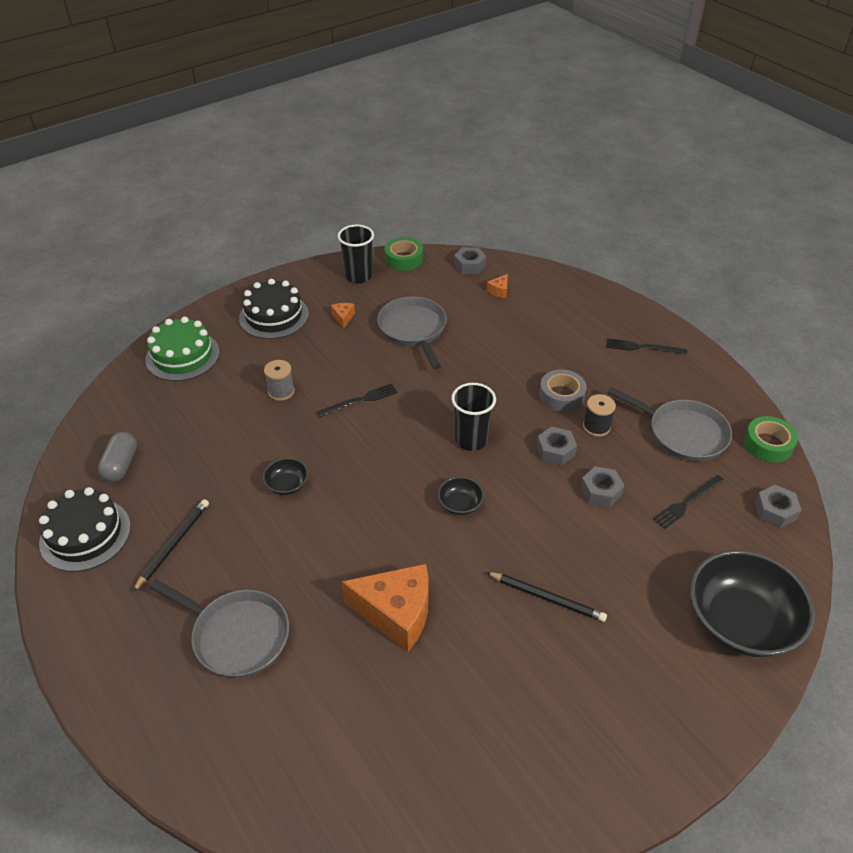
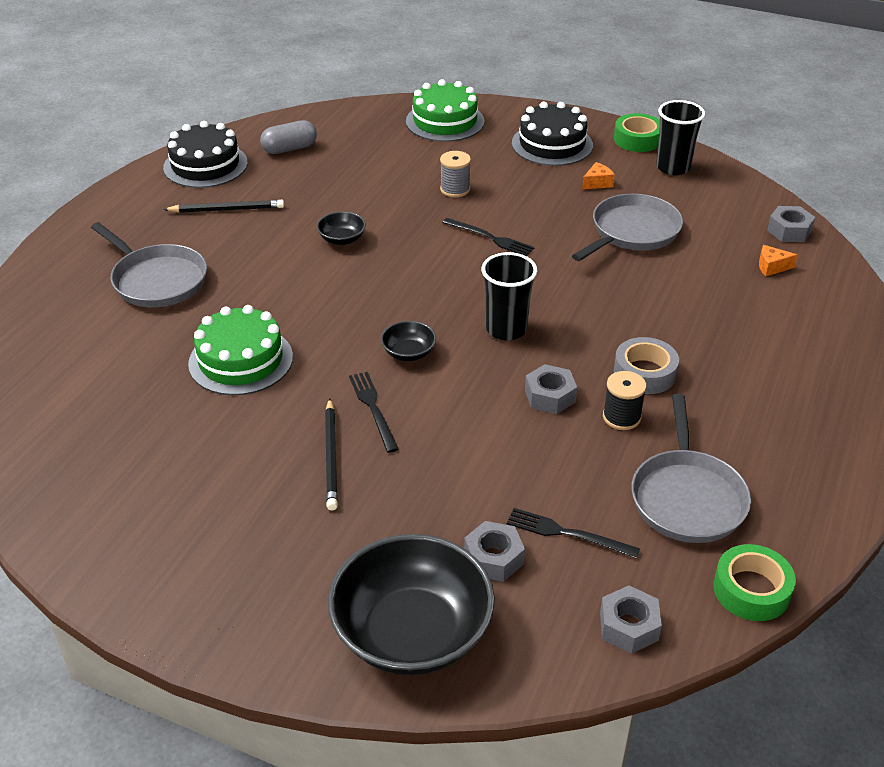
camera: 60 degrees right, 5 degrees down
(237, 635) = (157, 280): grey pan -> grey pan turned 45 degrees counterclockwise
(396, 613) = (241, 360): orange cheese -> green cake
(404, 259) = (739, 184): green tape -> green tape (637, 139)
(601, 491) = (519, 452): grey nut -> grey nut (493, 558)
(642, 347) = (811, 415): black fork -> black fork (373, 408)

